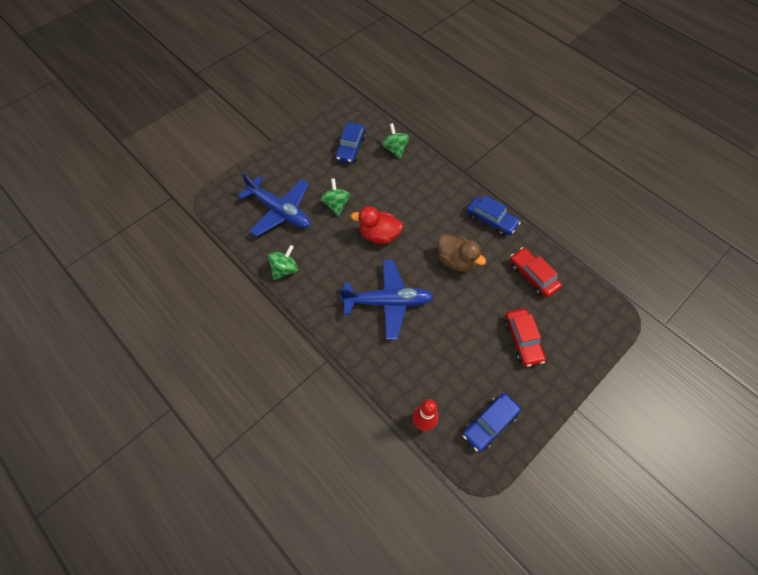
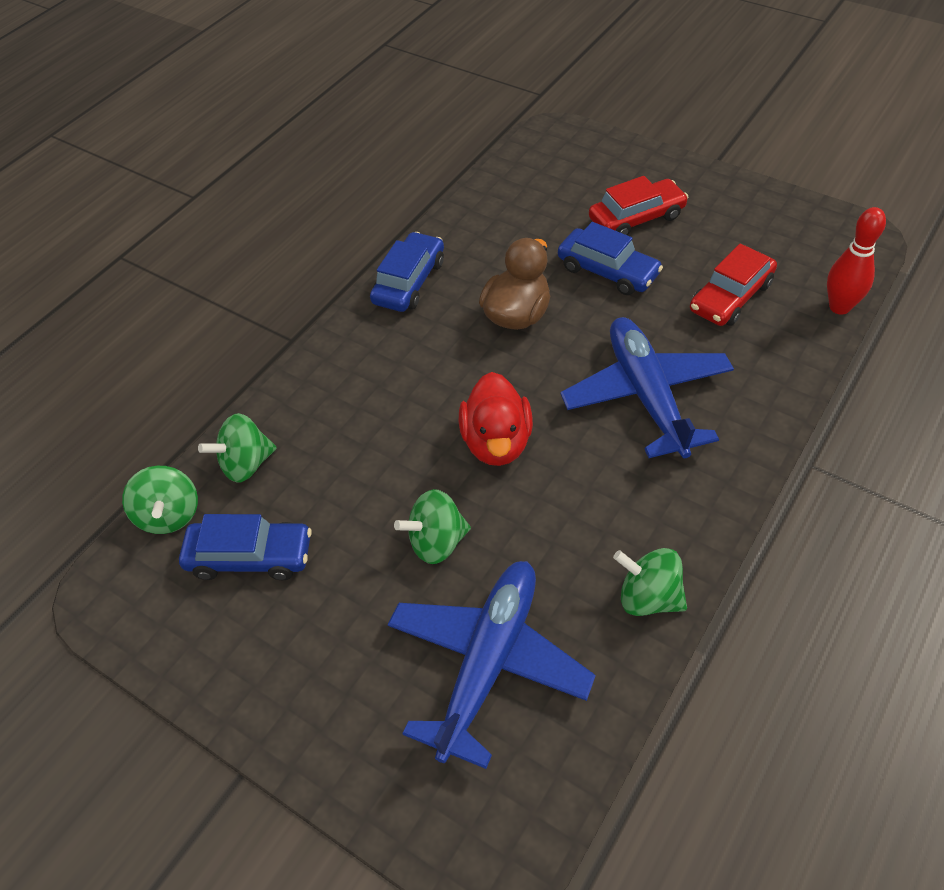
camera: 100 degrees left, 10 degrees down
(378, 125) = (169, 515): none -> green spinning top
(489, 423) = (793, 236): blue car -> blue car (608, 271)
(533, 276) = (512, 219): red car -> red car (730, 297)

